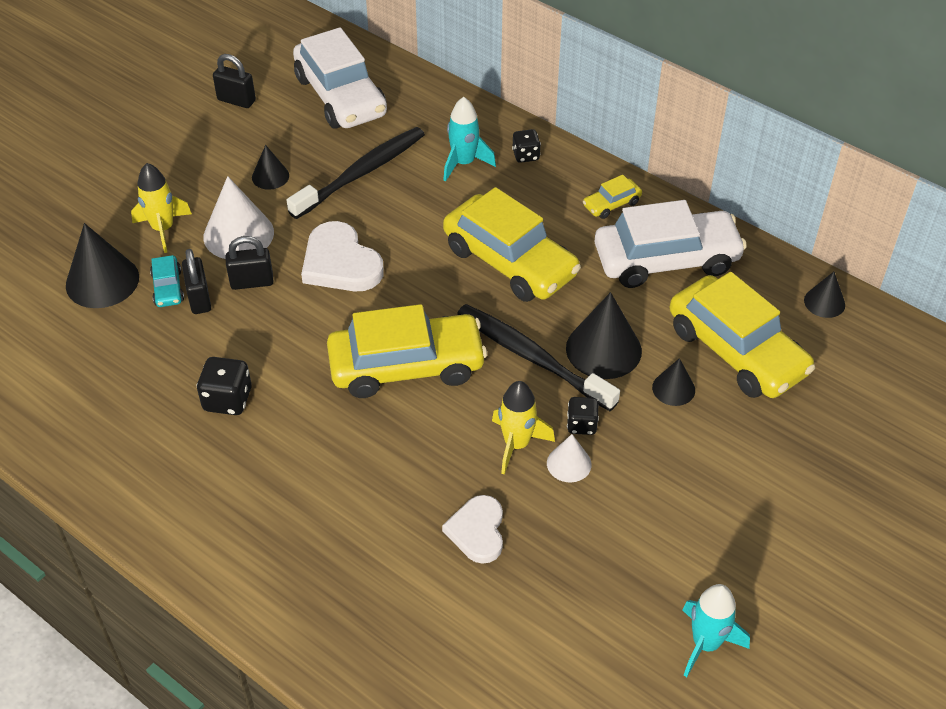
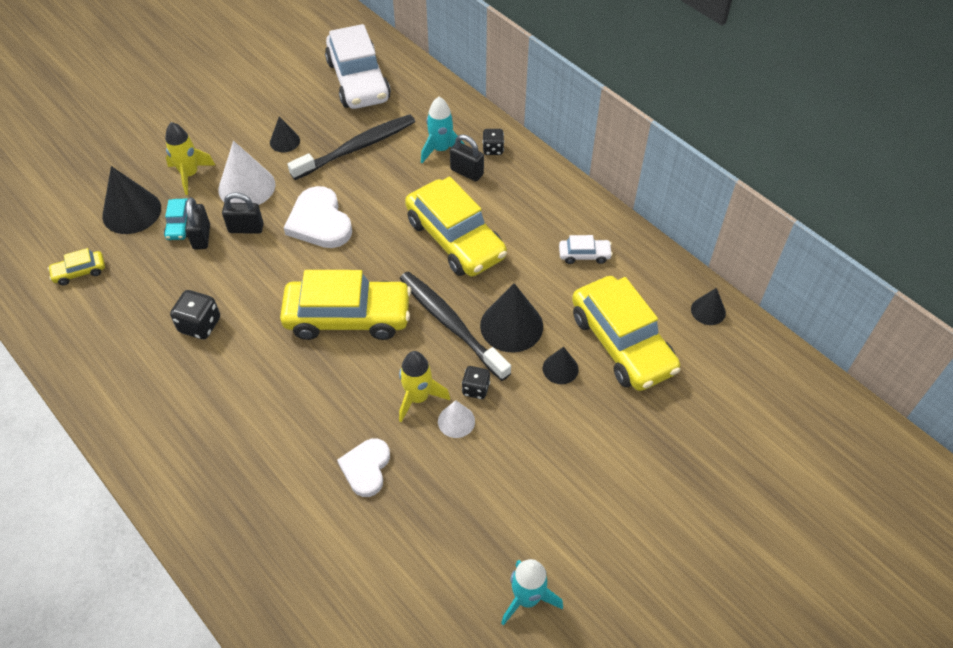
camera: 10 degrees right, 5 degrees up
(236, 100) = (276, 74): black padlock -> black padlock (467, 172)
(611, 204) = (552, 200): yellow car -> yellow car (79, 272)
(666, 260) = (584, 255): white car -> white car, size x0.43

